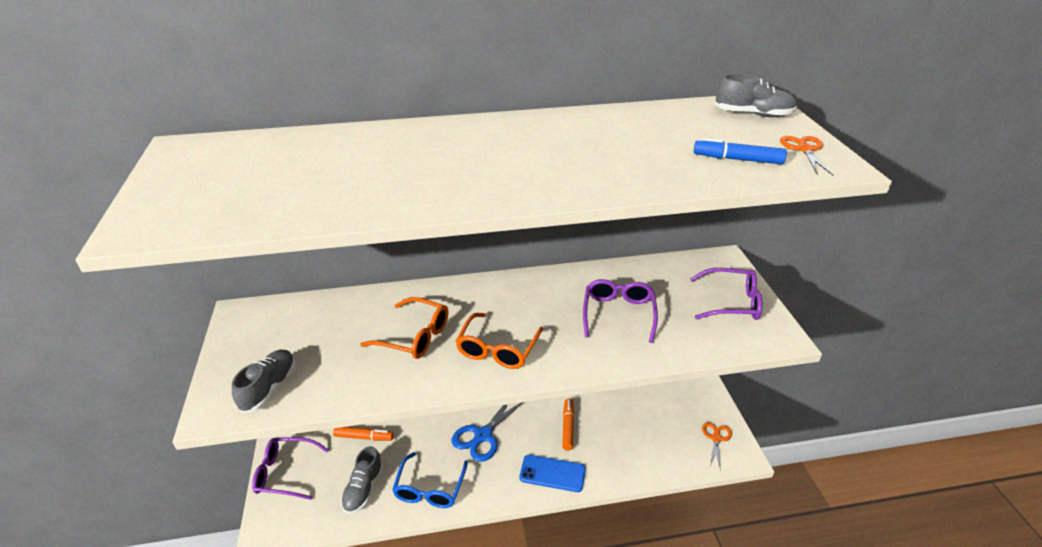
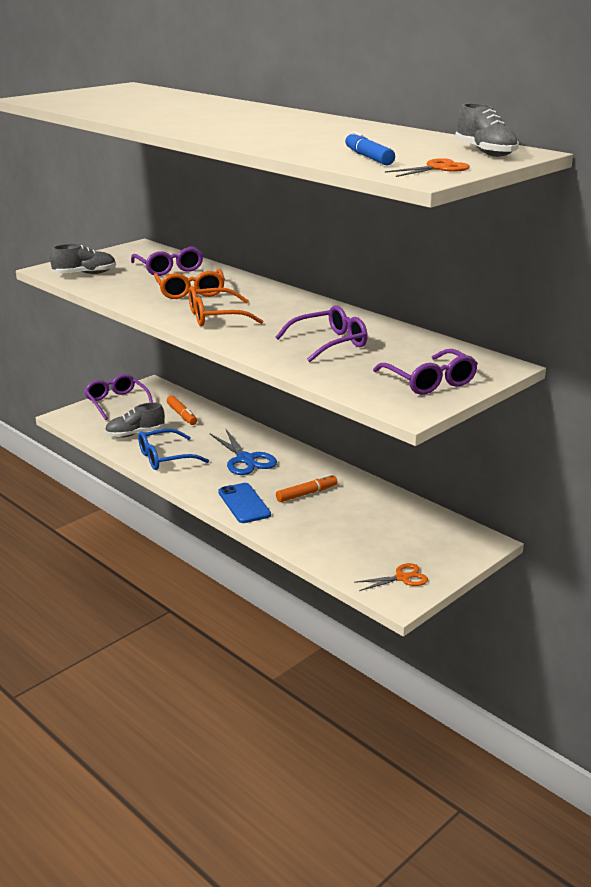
camera: 55 degrees right, 10 degrees down
(333, 323) = (169, 269): none -> purple glasses
(483, 435) = (245, 459): blue scissors -> blue scissors turned 120 degrees counterclockwise

